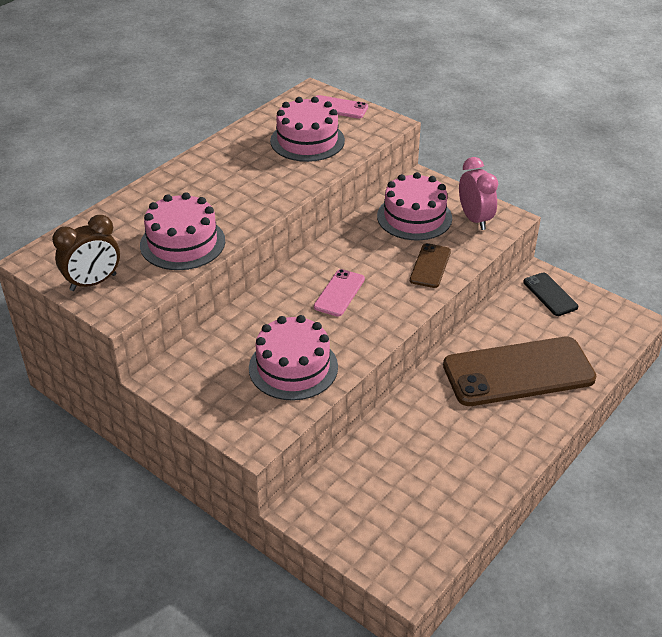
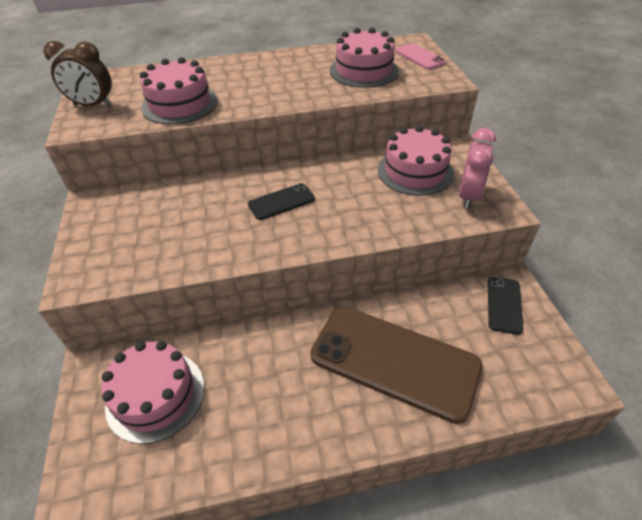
camera: 40 degrees right, 5 degrees up
(293, 367) = (175, 241): pink cake -> pink cake (155, 395)
(339, 293) = (281, 202): pink phone -> black phone
(430, 266) = (381, 216): brown phone -> none

